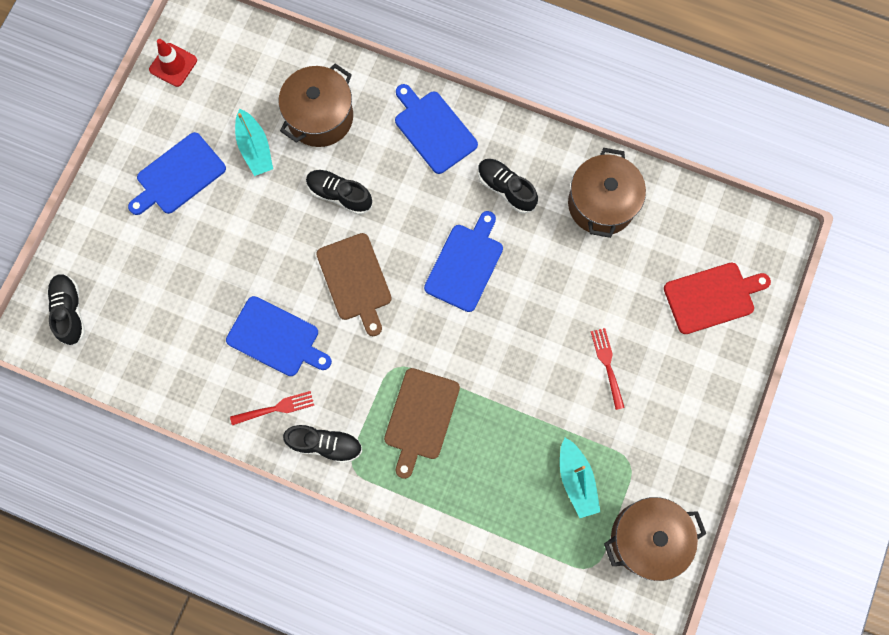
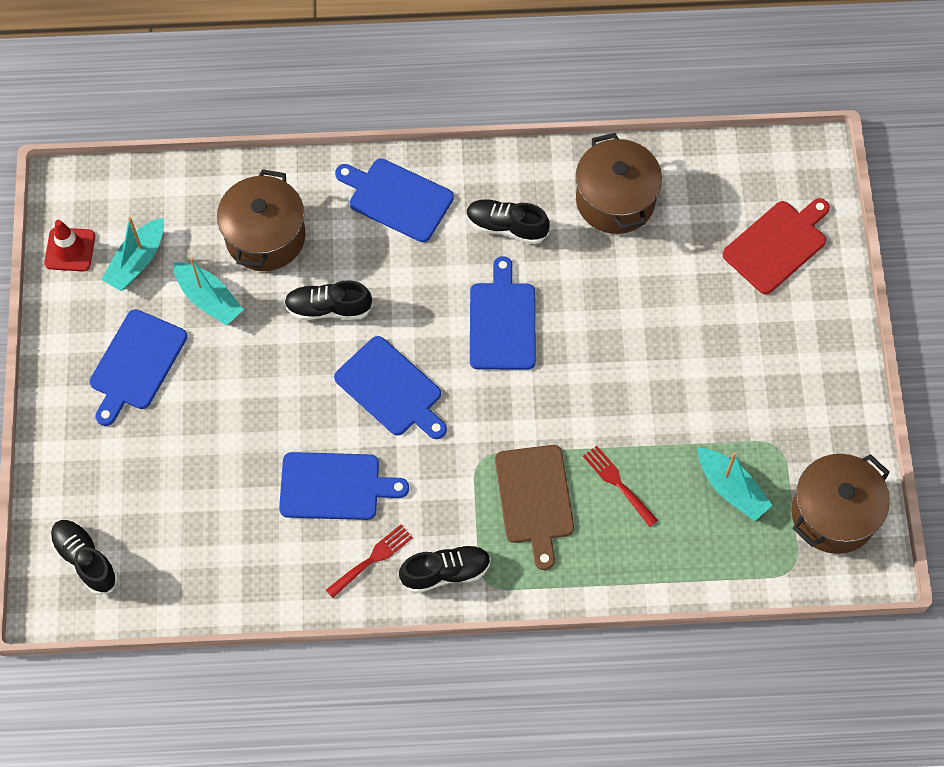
camera: 25 degrees left, 10 degrees down
(217, 95) = (137, 261): none -> turquoise boat
(355, 280) = (391, 389): brown cutting board -> blue cutting board
(607, 365) = (704, 359): red fork -> red fork (618, 483)

